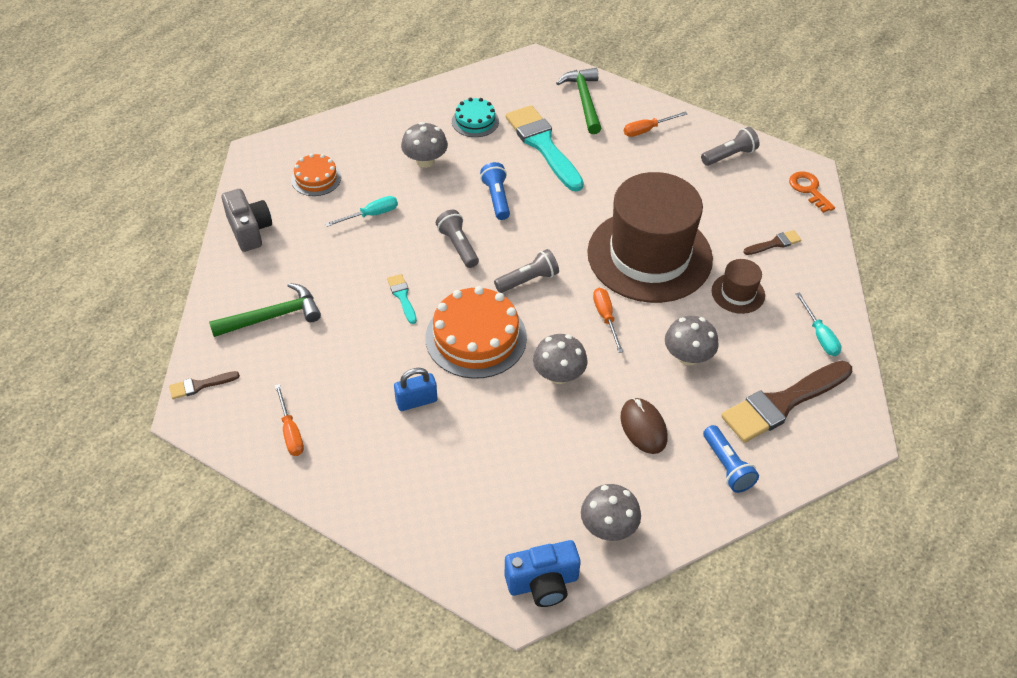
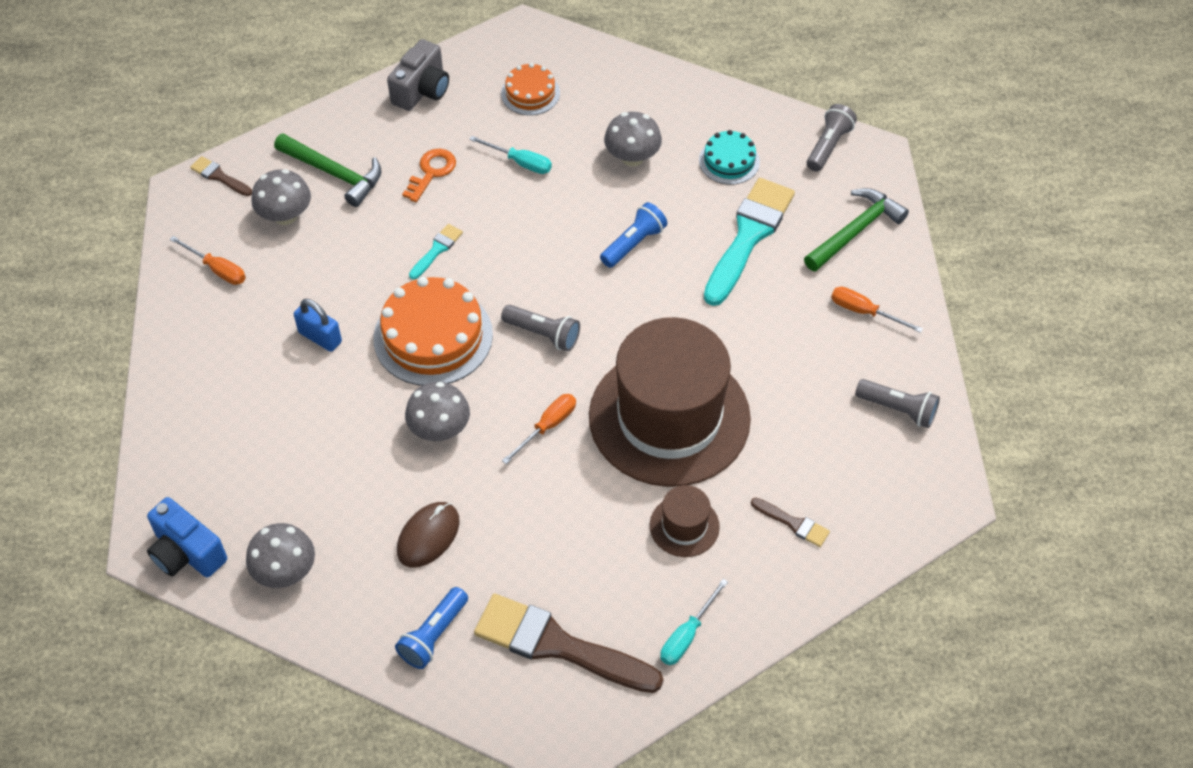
camera: 55 degrees right, 5 degrees up
(290, 432) = (217, 269): orange screwdriver -> orange screwdriver turned 90 degrees counterclockwise
(458, 246) = (539, 252): grey flashlight -> grey flashlight (828, 146)
(688, 356) = (553, 526): grey mushroom -> grey mushroom (285, 215)
(809, 190) = (915, 515): orange key -> orange key (431, 172)

